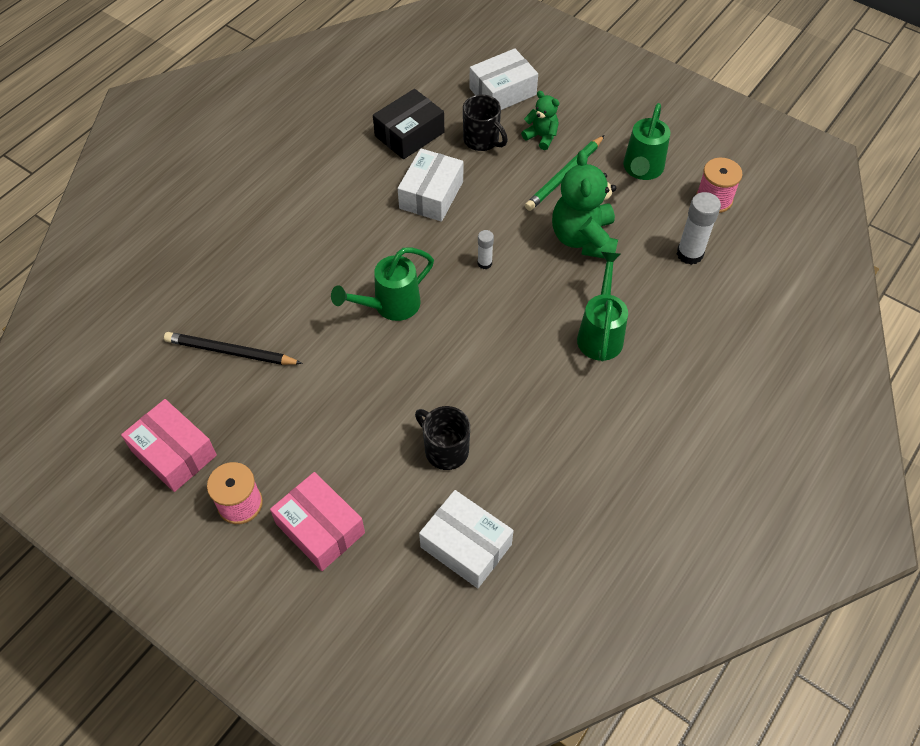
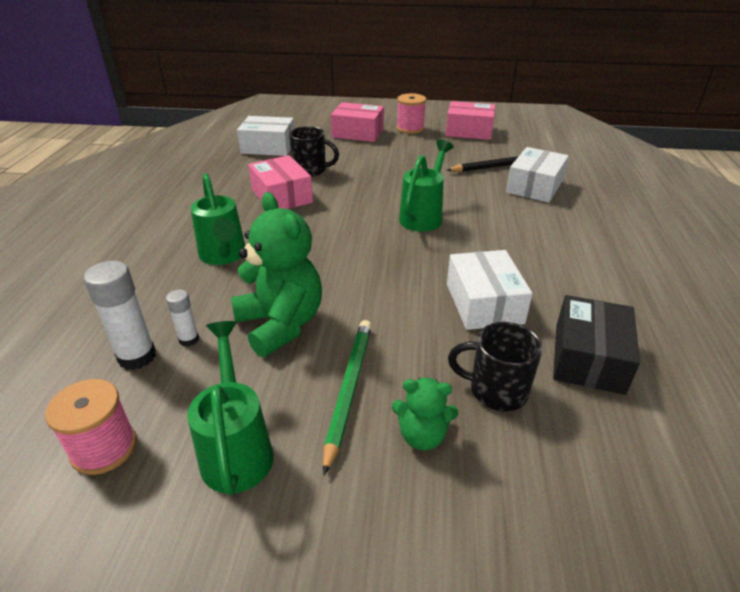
camera: 150 degrees right, 20 degrees down
(484, 263) = (371, 267): white glue stick -> white glue stick (189, 339)
(502, 91) = (551, 494): white box -> white box (534, 186)
(506, 408) = (281, 196): none -> pink box

